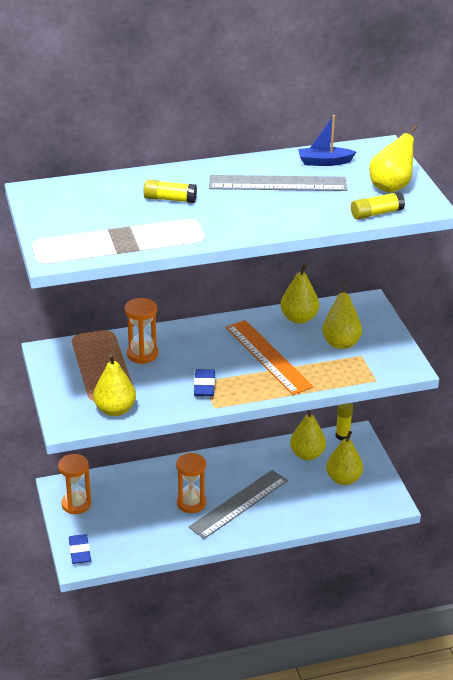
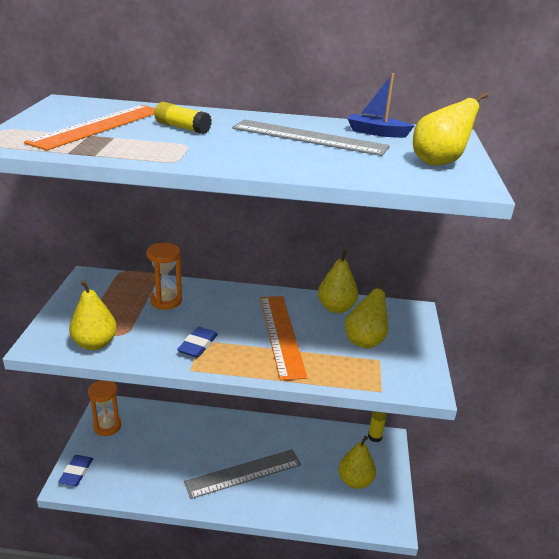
camera: 20 degrees right, 5 degrees down
(102, 216) = (99, 126): none -> orange ruler
(191, 503) = (202, 458): orange hourglass -> none
(307, 454) = (333, 444): yellow pear -> none
(376, 213) = (402, 179): yellow glue stick -> none

